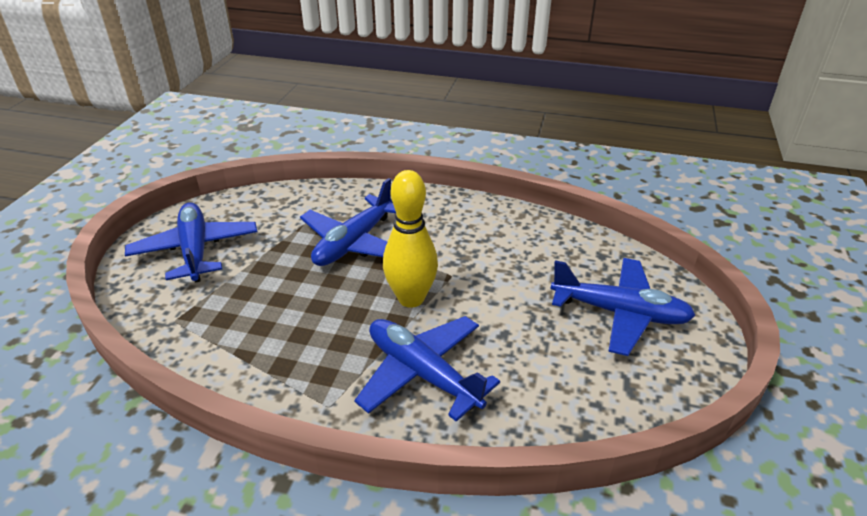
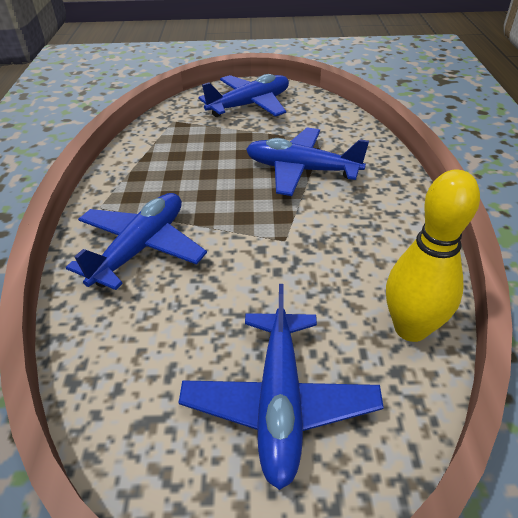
camera: 75 degrees right, 5 degrees up
(411, 298) = (237, 220): yellow bowling pin -> yellow bowling pin (410, 328)

